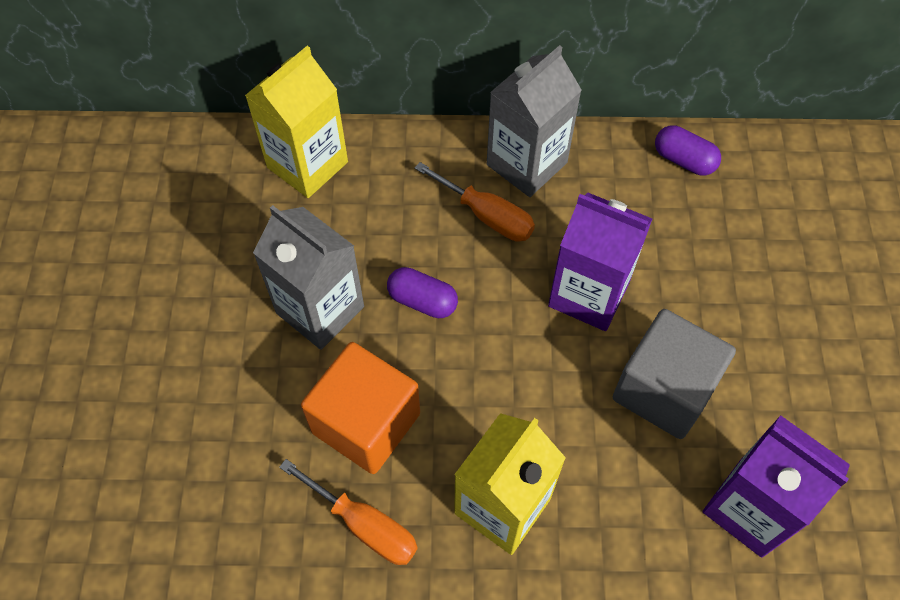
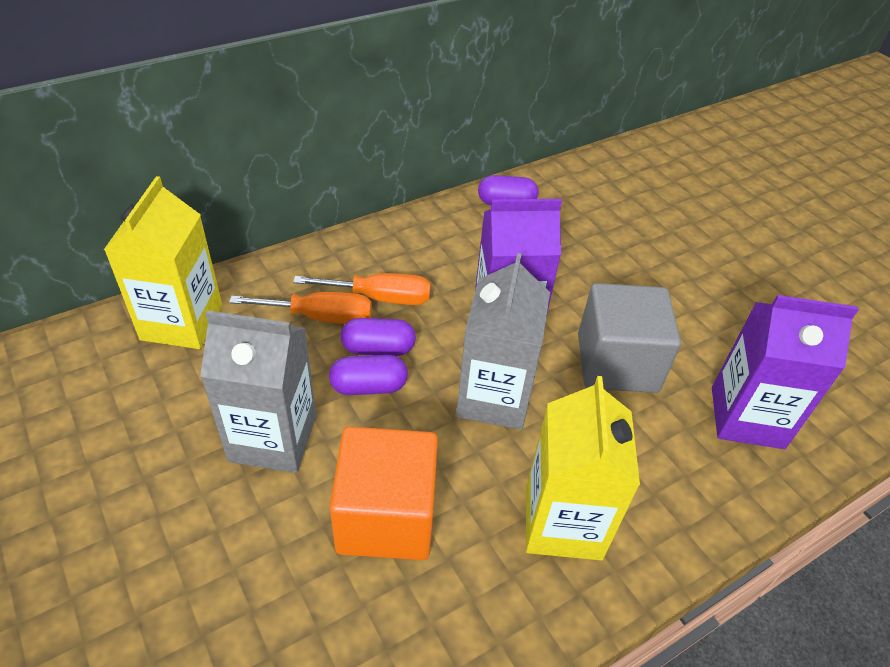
camera: 35 degrees left, 15 degrees down
(364, 525) = (449, 614): orange screwdriver -> orange screwdriver (320, 317)
(453, 268) = (378, 349): none -> purple capsule
(526, 163) = (386, 248): grey carton -> grey carton (494, 397)

